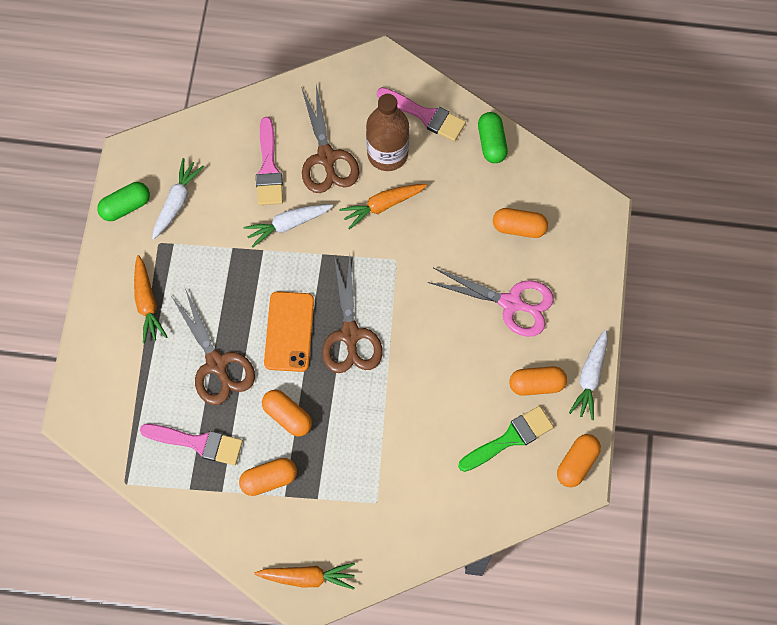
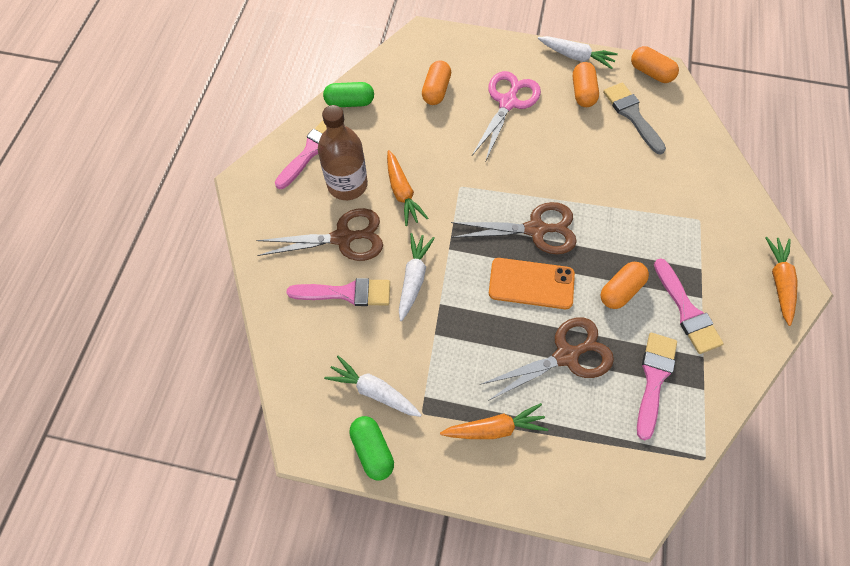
camera: 85 degrees left, 5 degrees down
(269, 479) = (686, 311): orange capsule -> pink brush
(288, 225) = (414, 278): white carrot -> white carrot turned 150 degrees counterclockwise
(510, 438) = (632, 115): green brush -> grey brush

